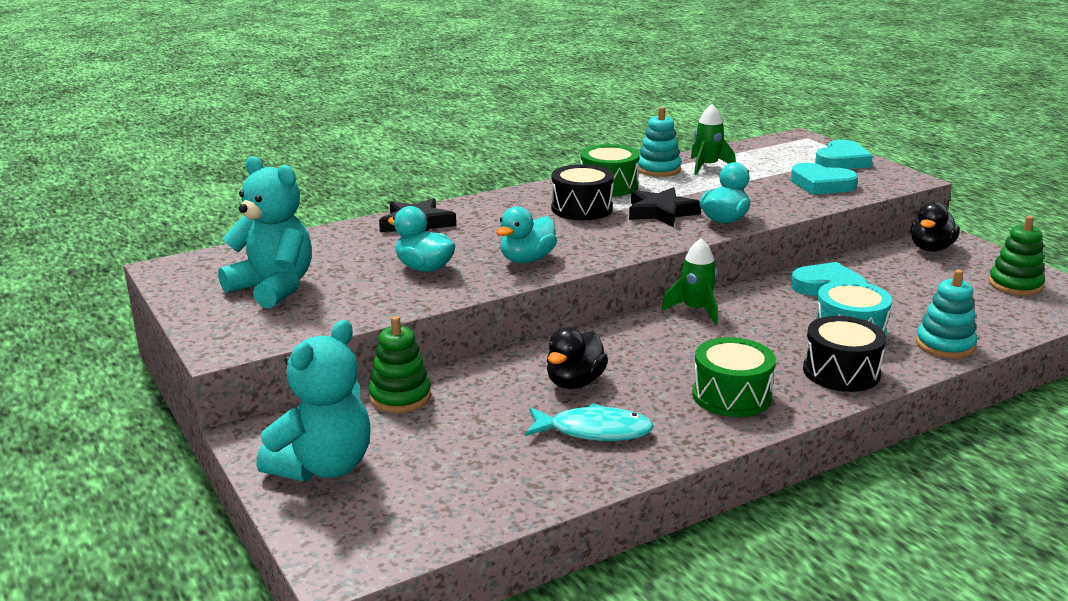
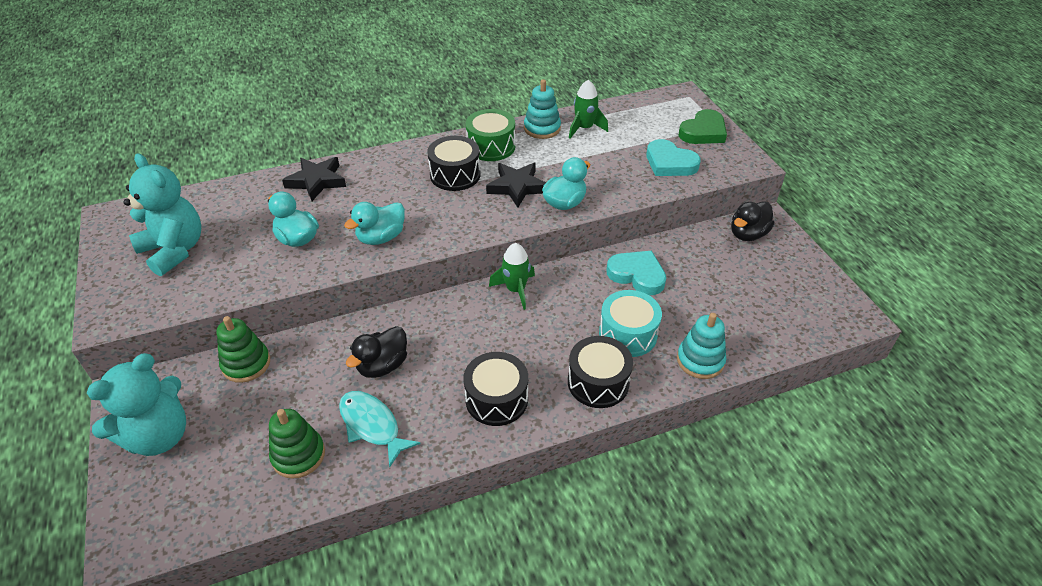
camera: 10 degrees right, 20 degrees up
(594, 431) = (372, 425): turquoise fish -> turquoise fish turned 150 degrees counterclockwise
(731, 396) = (496, 399): green drum -> black drum
(842, 161) = (703, 132): turquoise heart -> green heart
(1015, 285) = (798, 290): green stacking toy -> green stacking toy (298, 455)

